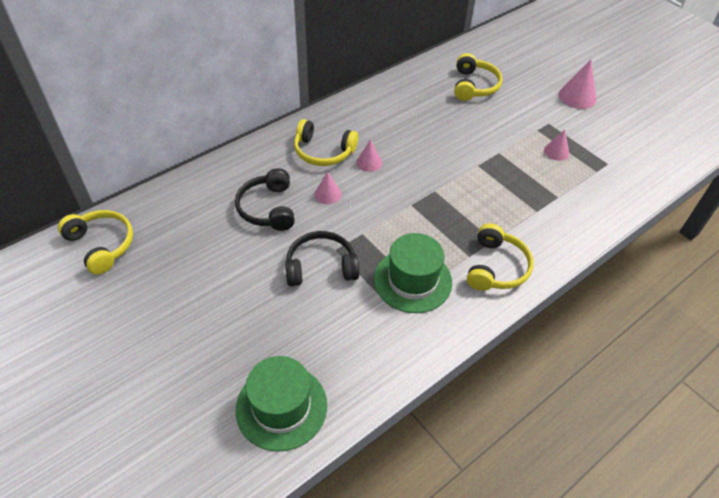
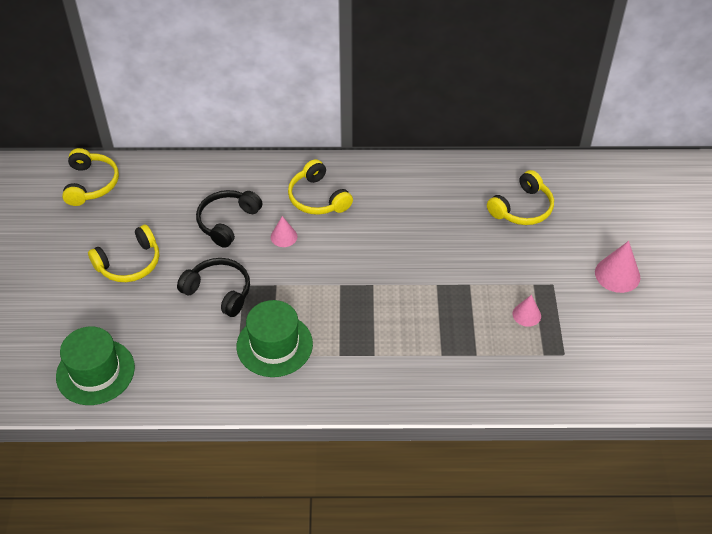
camera: 40 degrees right, 0 degrees up
(369, 162) = (345, 228): pink cone -> none
(496, 267) = (351, 378): yellow headphones -> yellow headphones (129, 263)

